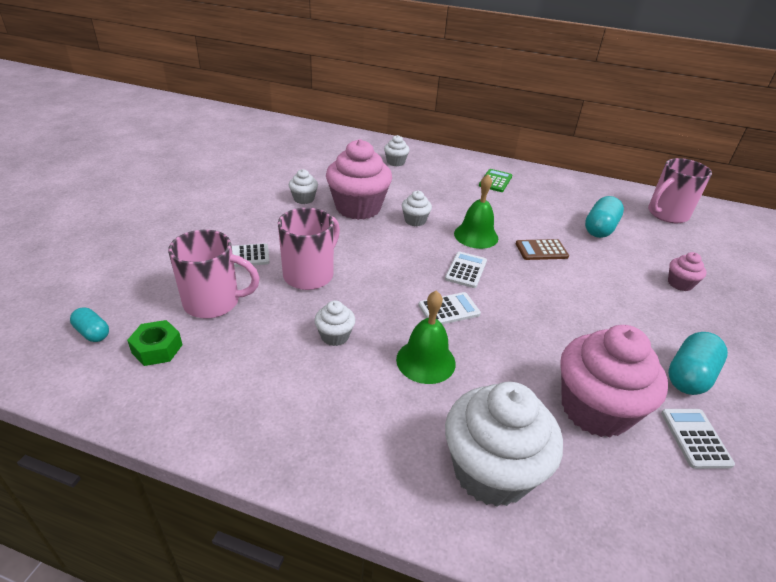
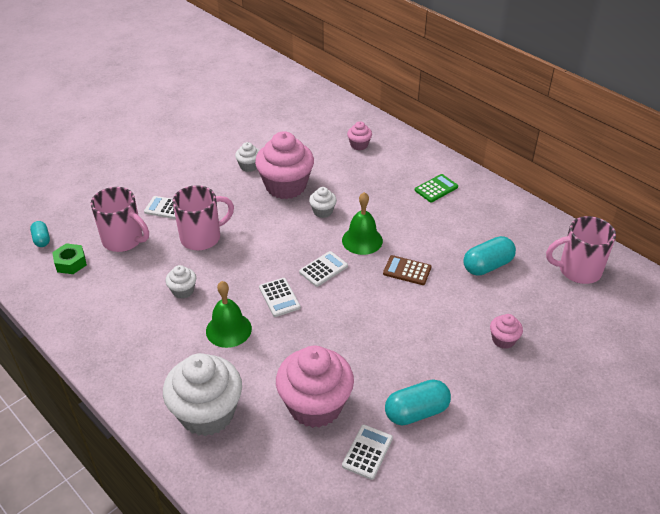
camera: 30 degrees right, 5 degrees up
(395, 162) = (359, 145): white cupcake -> pink cupcake
(449, 309) = (279, 297): white calculator -> white calculator turned 60 degrees clockwise

